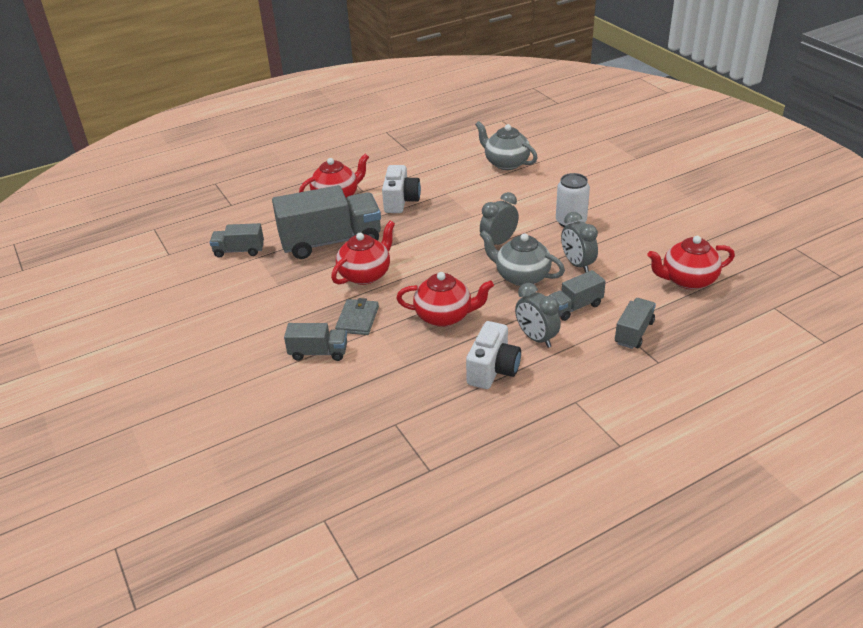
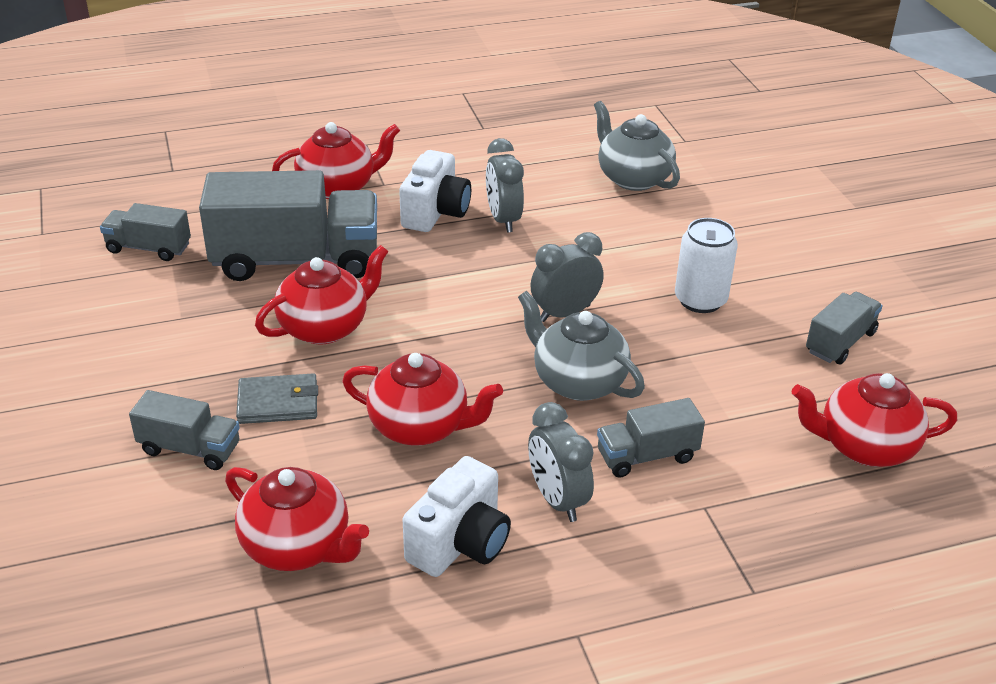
camera: 10 degrees right, 0 degrees up
(357, 319) = (278, 403): grey wallet -> grey wallet turned 60 degrees clockwise
(404, 390) = (298, 547): none -> red teapot
(577, 264) = (681, 378): grey clock -> grey clock (503, 219)
(634, 332) = (731, 526): grey truck -> grey truck (840, 342)

